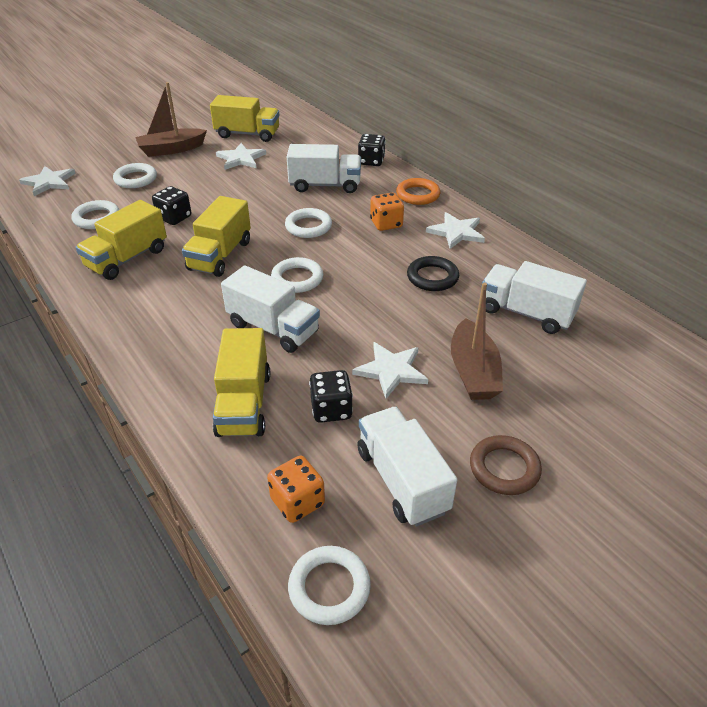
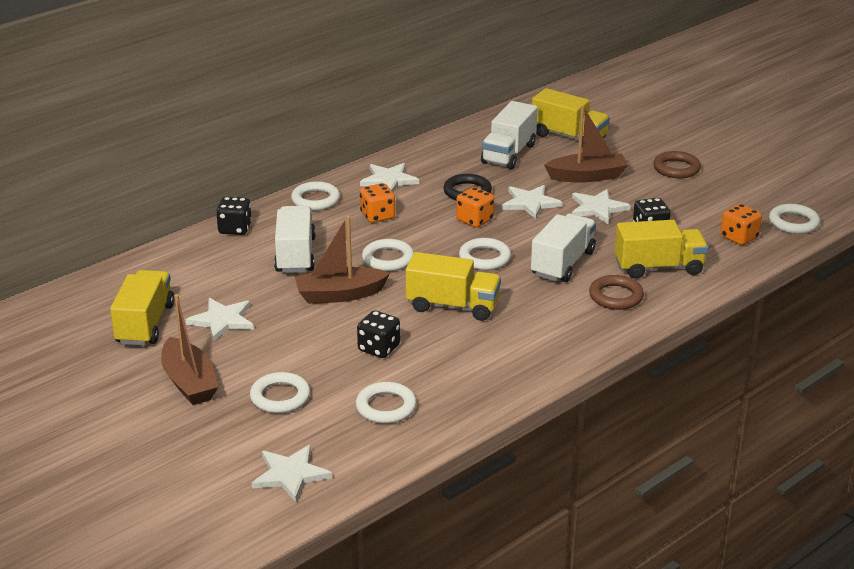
camera: 95 degrees left, 10 degrees down
(127, 259) = (470, 365): yellow truck -> yellow truck (568, 137)
(197, 359) = (616, 296): none -> brown ring
(258, 203) = (340, 295): none -> brown boat
(372, 278) = (474, 220): none -> orange dice
(402, 480) = (703, 202): white truck -> none
(406, 318) = (530, 203): none -> white star
(418, 195) = (315, 200): orange ring -> white ring

